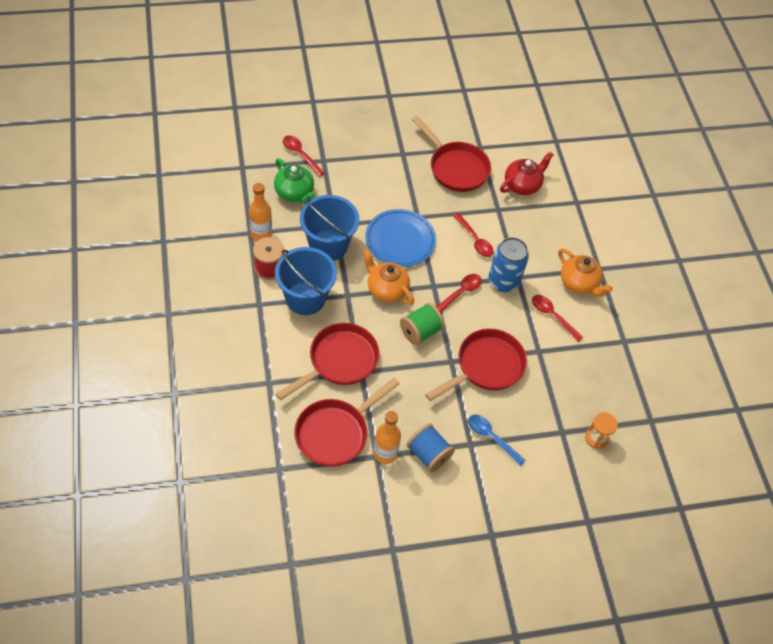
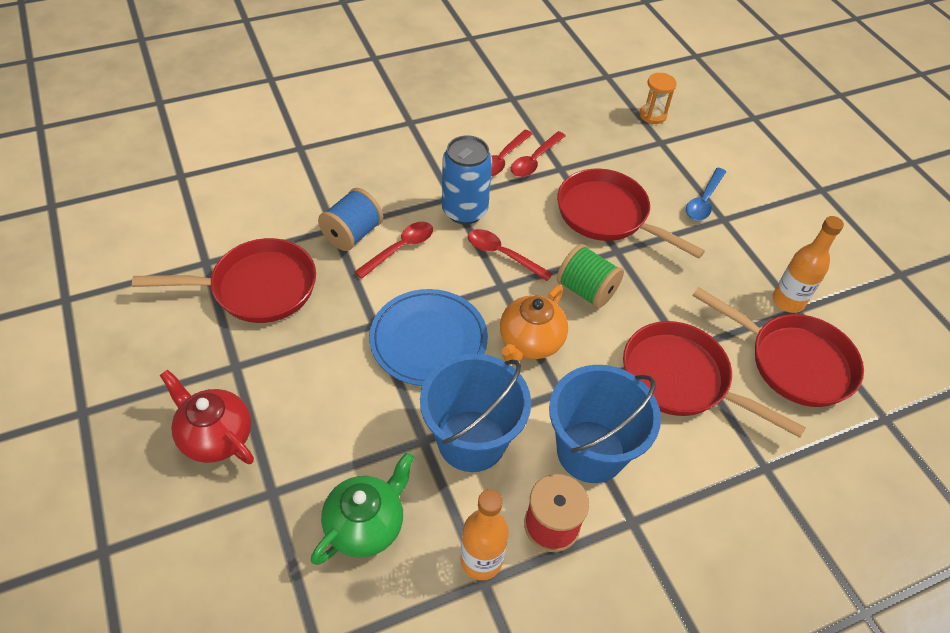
camera: 100 degrees left, 5 degrees down
(300, 154) = (263, 539): red spoon -> red spoon (534, 160)
(428, 454) = (761, 257): blue spool -> blue spool (352, 234)
(456, 168) = (257, 288): red pan -> red pan turned 45 degrees clockwise
(522, 185) = (279, 205): red teapot -> red teapot (216, 436)
(579, 283) = (440, 139): orange teapot -> none

